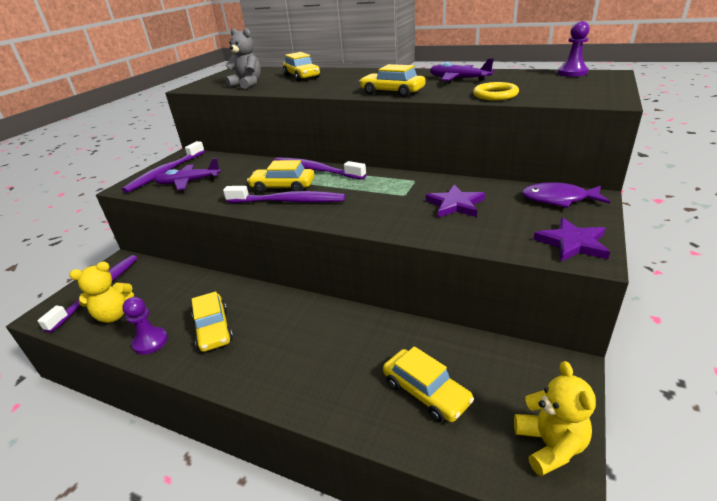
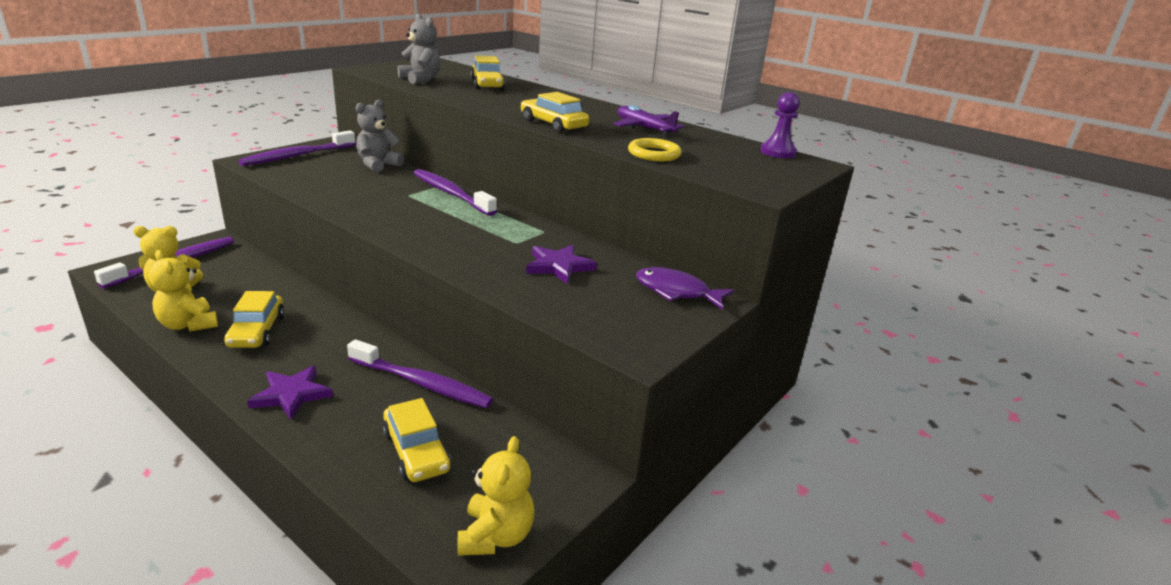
camera: 10 degrees right, 5 degrees down
(150, 342) = (188, 325): purple pawn -> yellow teddy bear
(188, 182) = (311, 171): purple plane -> none
(237, 163) = (378, 165): none -> grey teddy bear
(283, 187) = (400, 201): yellow car -> none
(288, 201) = (391, 217): purple toothbrush -> purple toothbrush (422, 383)
(572, 243) = (636, 336): purple star -> purple star (291, 394)

